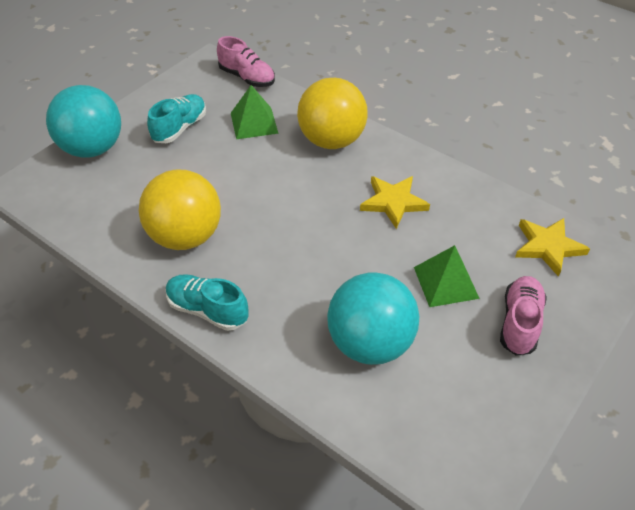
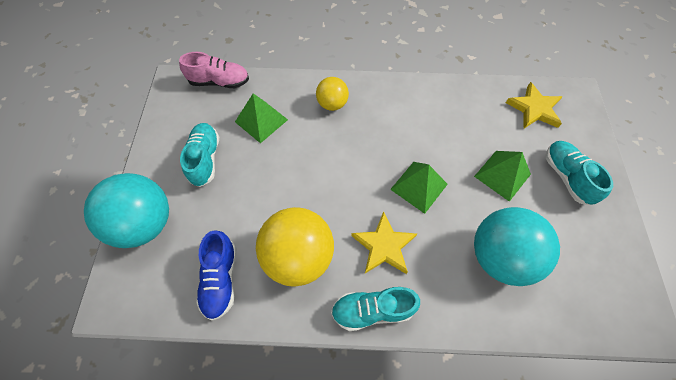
camera: 35 degrees left, 15 degrees up
(110, 217) = (221, 279): none -> blue shoe
(331, 141) = (332, 104): yellow ball -> yellow ball, size x0.54
(347, 245) = (419, 186): none -> green pyramid
(393, 202) = (417, 131): yellow star -> yellow star (384, 246)
(519, 323) = (566, 177): pink shoe -> turquoise shoe

